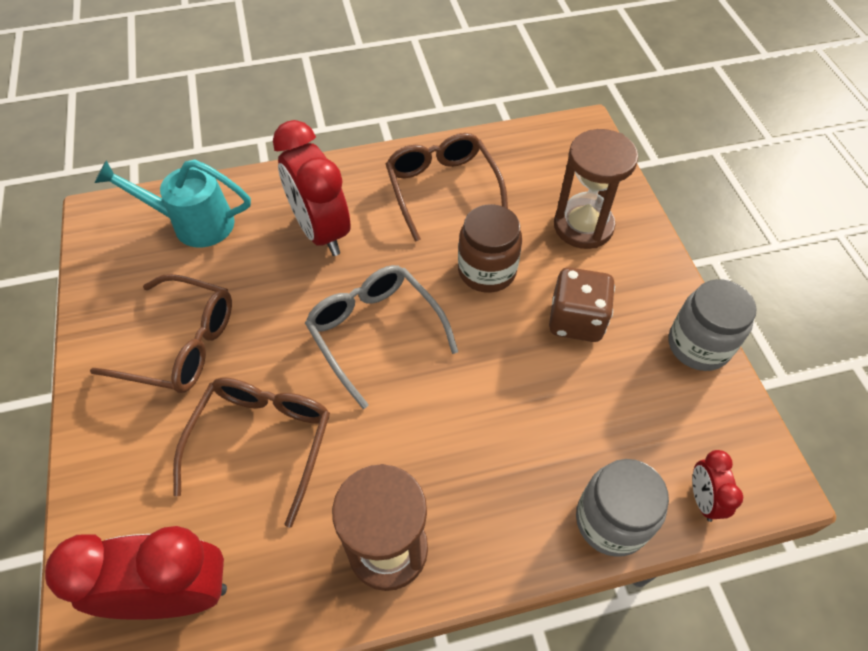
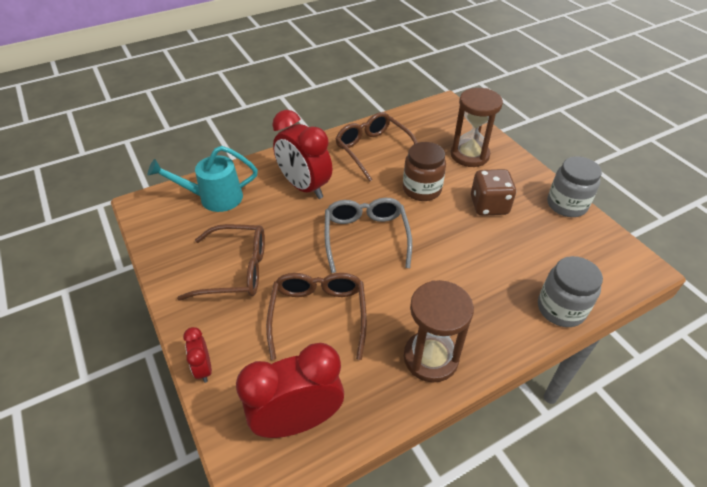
camera: 15 degrees left, 10 degrees down
(375, 332) = (366, 237): grey glasses -> grey glasses turned 45 degrees clockwise
(702, 499) = (608, 285): red clock -> red clock (203, 368)

